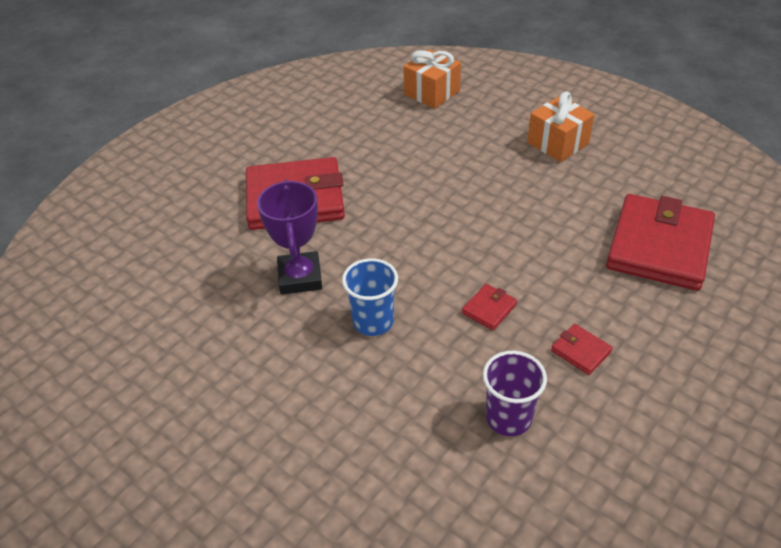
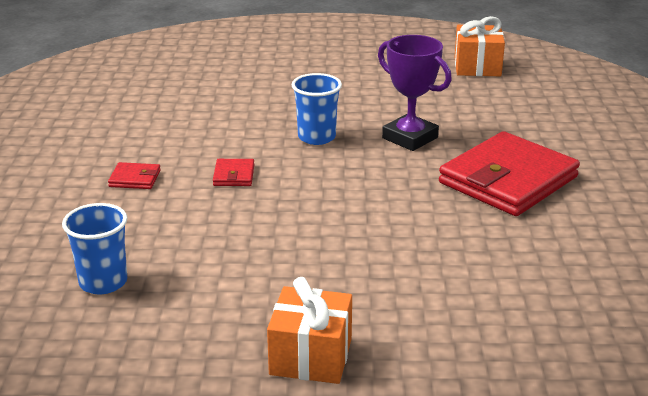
camera: 140 degrees right, 15 degrees down
(432, 93) = (562, 357): orange gift -> orange gift (477, 67)
(508, 418) = (164, 131): purple cup -> none
(659, 246) = (103, 282): red wallet -> blue cup

